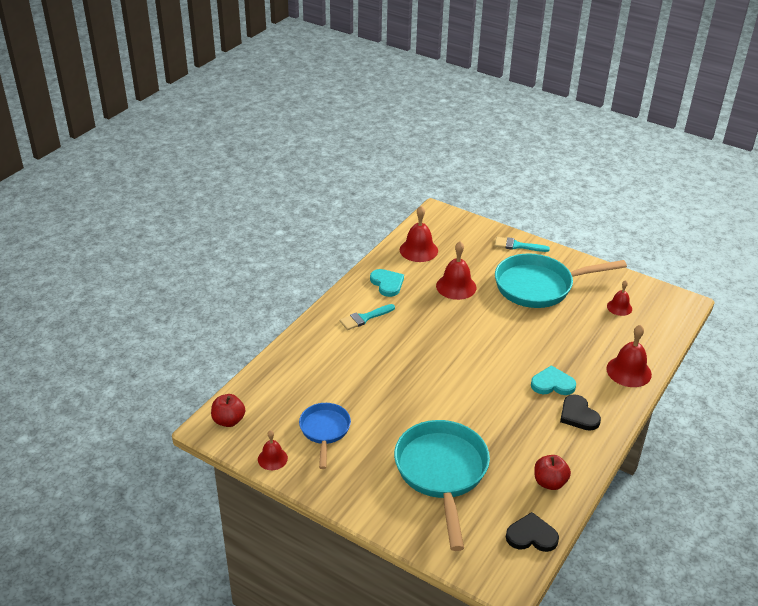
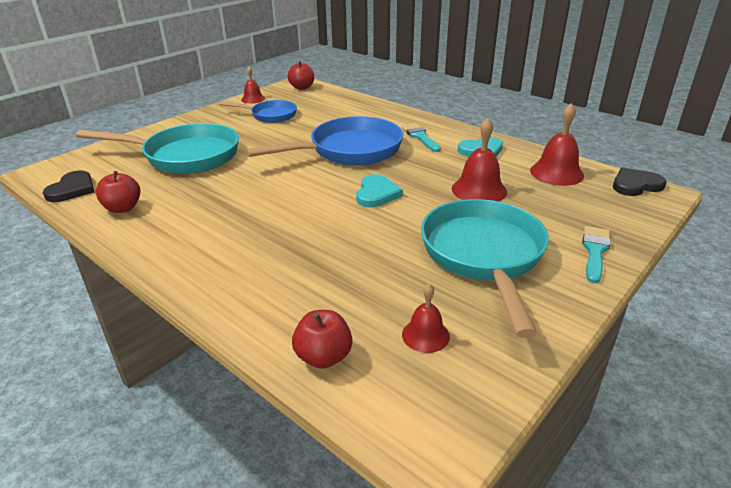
camera: 100 degrees right, 5 degrees down
(403, 359) = (349, 150): none -> blue pan
(552, 384) = (269, 234): turquoise heart -> turquoise heart (376, 194)
(578, 415) = (204, 244): black heart -> black heart (635, 185)
(628, 371) = (261, 308): red bell -> none
(652, 341) = (323, 357): none -> red apple

